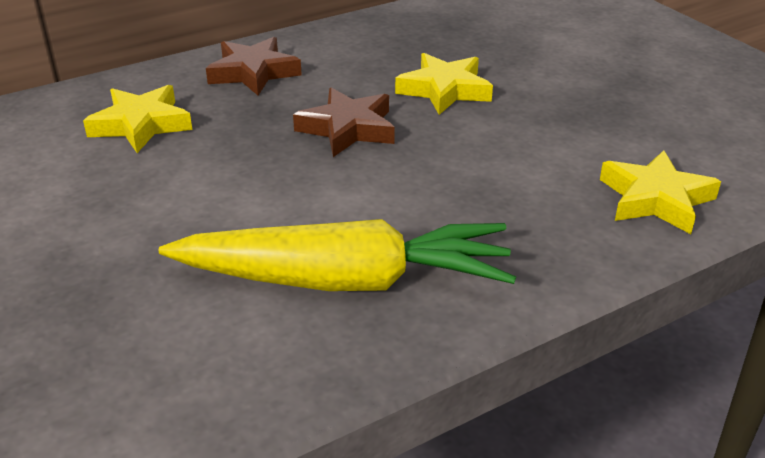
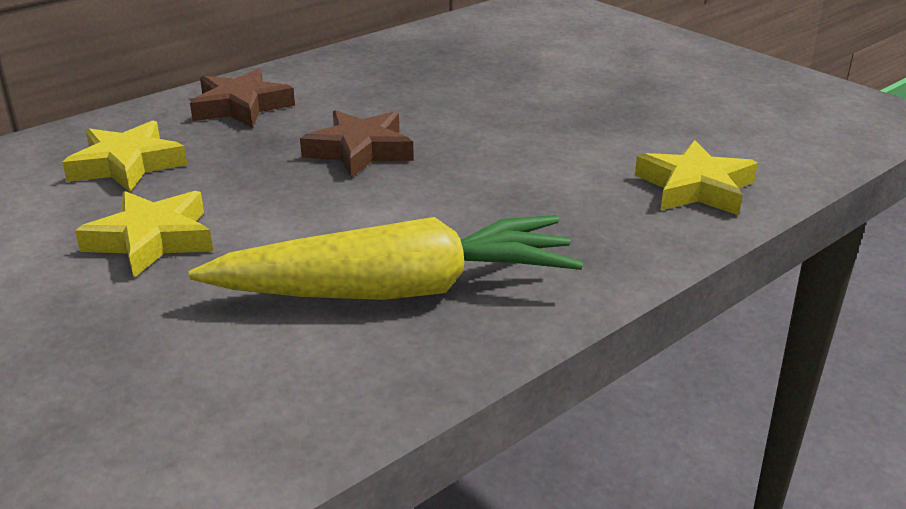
camera: 10 degrees left, 5 degrees down
(444, 90) = (452, 108): yellow star -> yellow star (152, 240)

